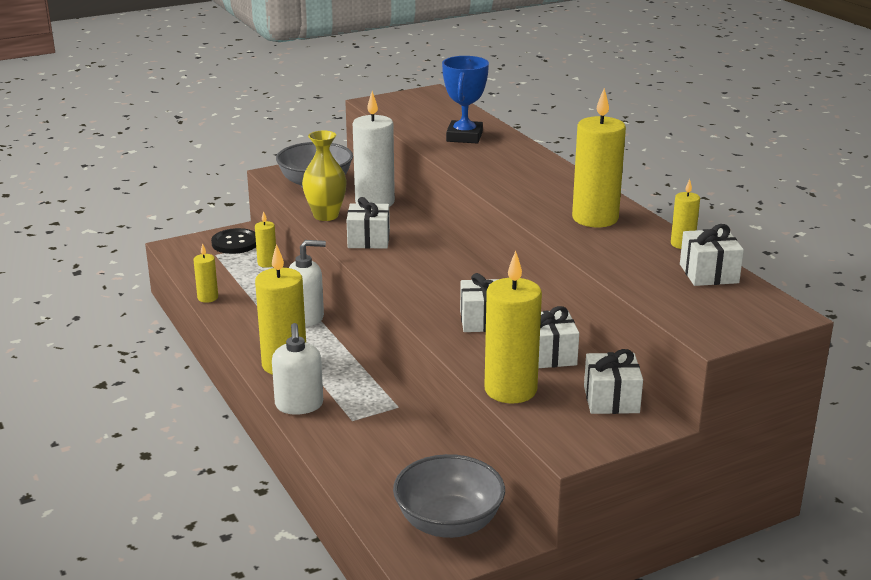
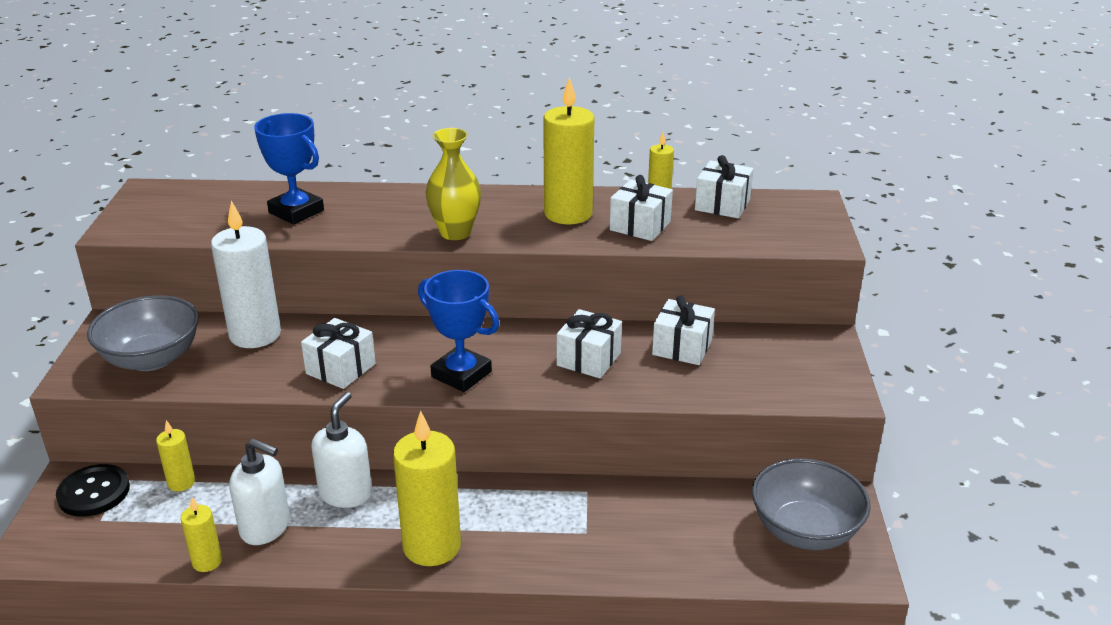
camera: 60 degrees left, 5 degrees up
(299, 405) = (526, 562): white soap dispenser -> white soap dispenser (266, 527)
(326, 215) = (244, 378): yellow vase -> yellow vase (455, 233)
(408, 280) = (461, 374): none -> blue trophy
(510, 390) = (727, 390): yellow candle -> none
(611, 399) = (780, 345): white gift -> white gift (640, 226)

